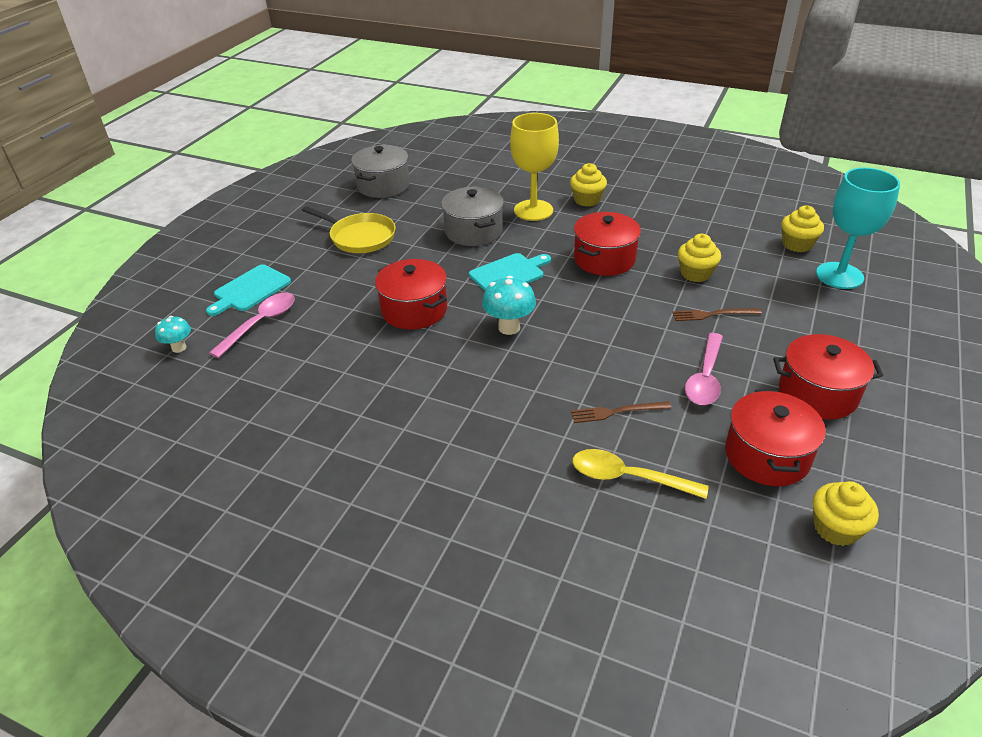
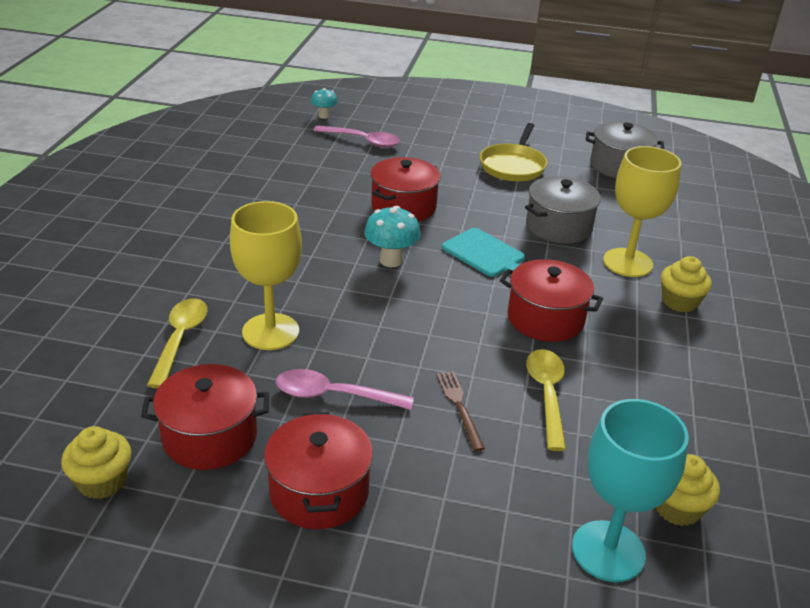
camera: 75 degrees right, 5 degrees down
(250, 290) = (407, 129): turquoise cutting board -> none
(617, 412) = (270, 332): brown fork -> yellow goblet
(695, 273) = (546, 395): yellow cupcake -> yellow spoon

